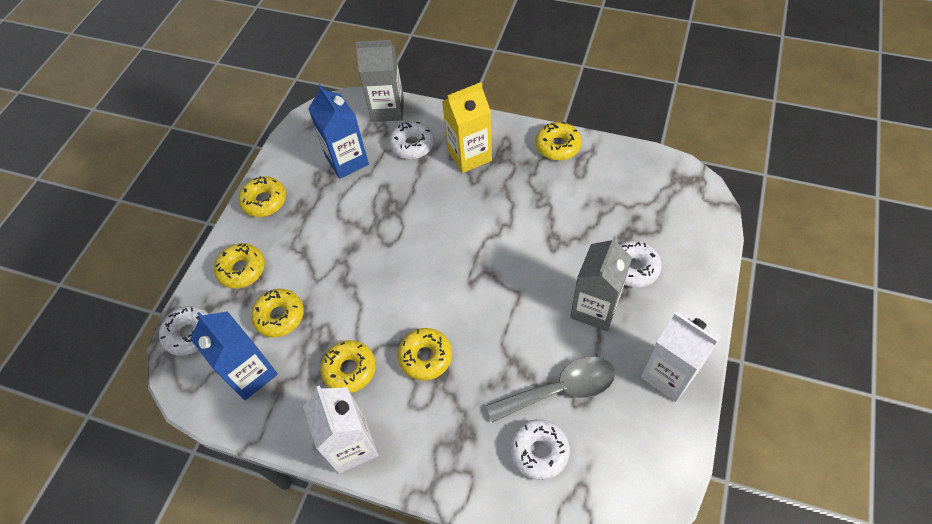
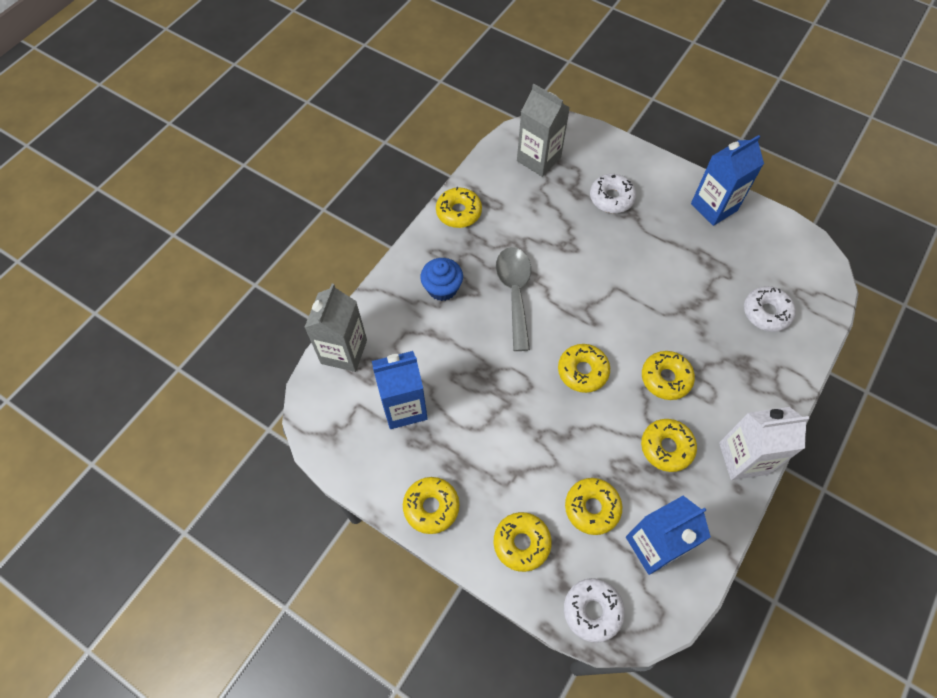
camera: 80 degrees left, 5 degrees up
(412, 145) = (407, 337): white donut -> none
(414, 282) = (582, 371): none -> yellow donut
(469, 156) = (442, 288): yellow carton -> blue cupcake
(560, 389) = (715, 282): grey spoon -> grey spoon (514, 293)
(594, 308) = (644, 237): grey carton -> grey carton (538, 159)
(669, 374) = (714, 207): white carton -> blue carton

